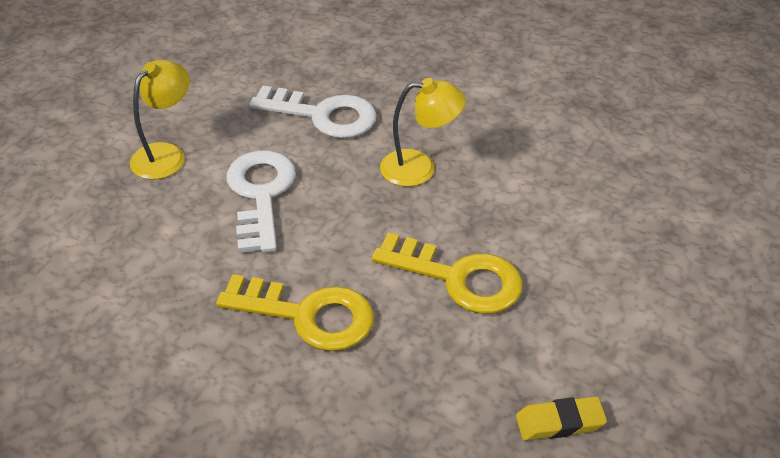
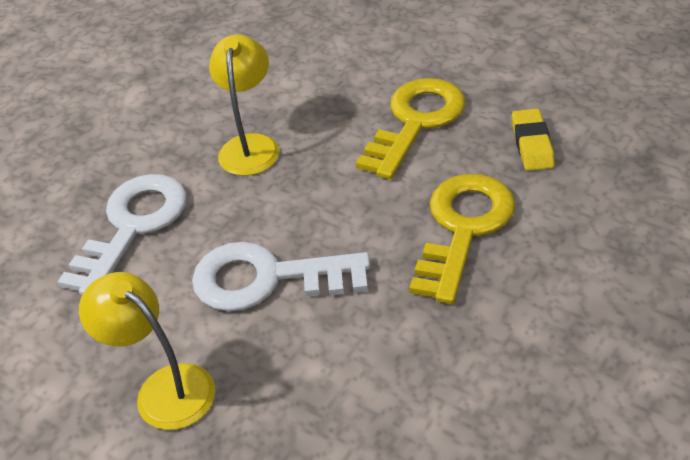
camera: 80 degrees left, 0 degrees up
(559, 422) = (579, 72): yellow eraser -> yellow eraser (532, 144)

